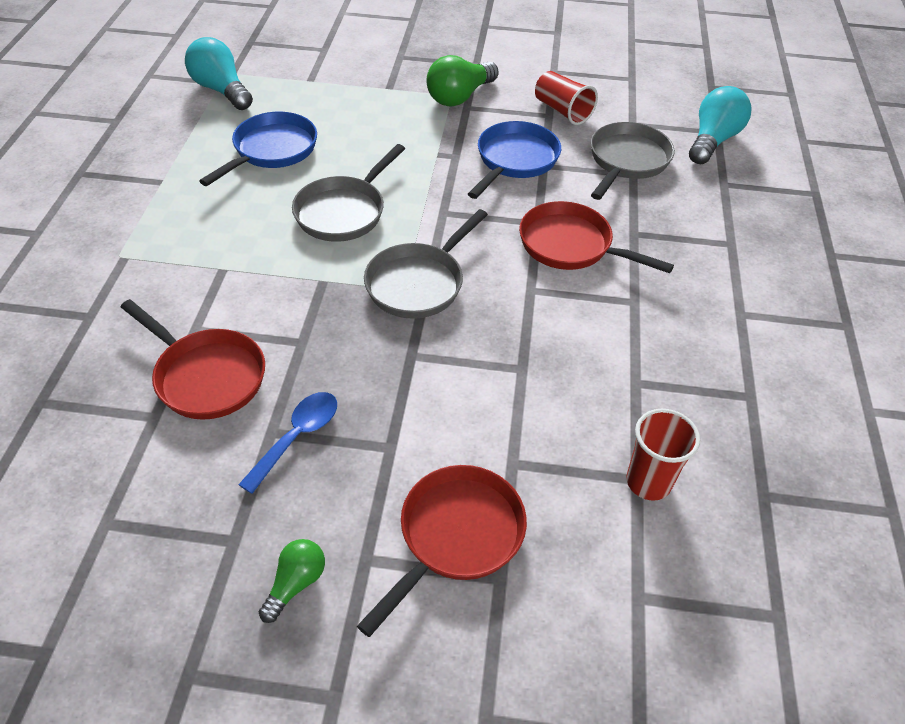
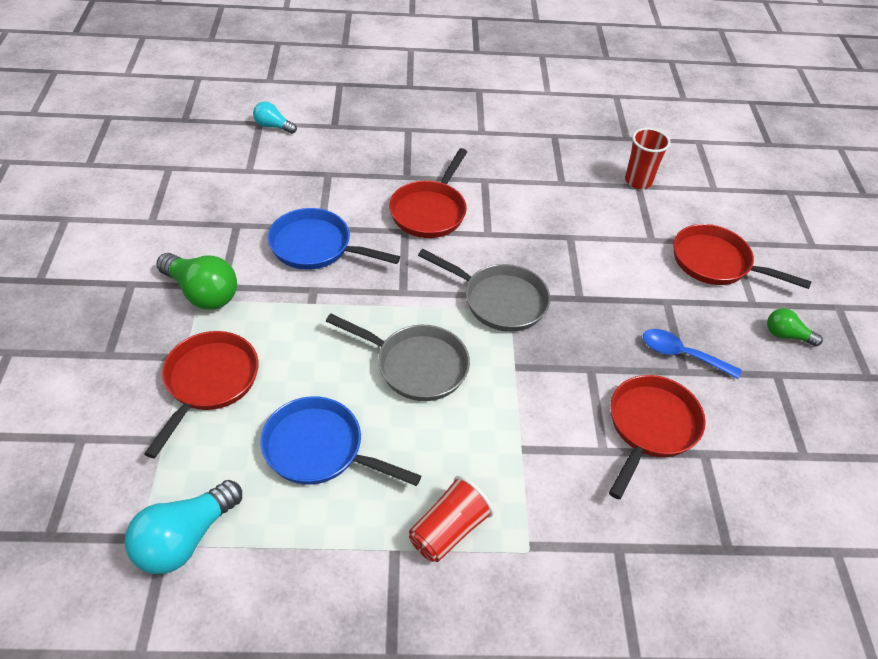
camera: 100 degrees left, 0 degrees up
(358, 100) = (209, 382): none -> red pan
(562, 111) = (229, 215): red cup -> red cup (448, 530)
(627, 161) = (309, 176): grey pan -> none
(712, 140) = (273, 126): turquoise light bulb -> turquoise light bulb, size x0.57

